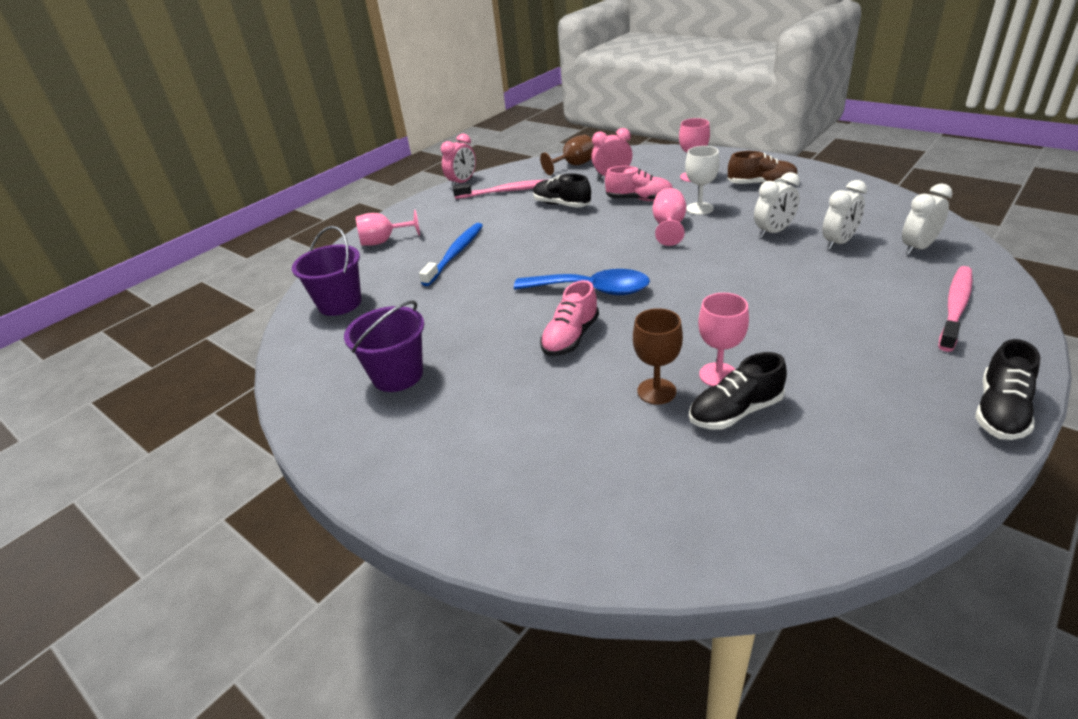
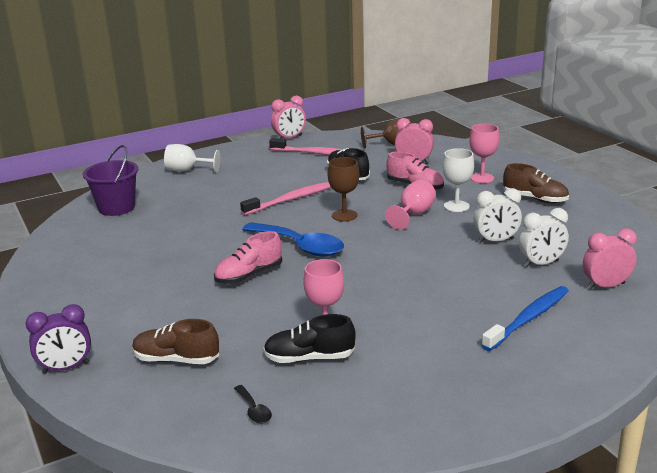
camera: 20 degrees right, 10 degrees down
(384, 241) = (187, 170): pink goblet -> white goblet
(397, 375) = (109, 266): purple bucket -> none
(455, 254) = (228, 193): blue toothbrush -> blue toothbrush (528, 319)
(466, 525) = (66, 368): none -> purple clock
(591, 465) = (176, 359): none -> brown shoe
(656, 391) = (269, 328): brown goblet -> brown goblet (344, 215)
(745, 497) = (254, 410): none -> black spoon
(917, 248) = (605, 286): white clock -> pink clock
(955, 307) = (574, 339): pink toothbrush -> pink toothbrush (291, 199)
(1000, 411) = (508, 419): black shoe -> none

